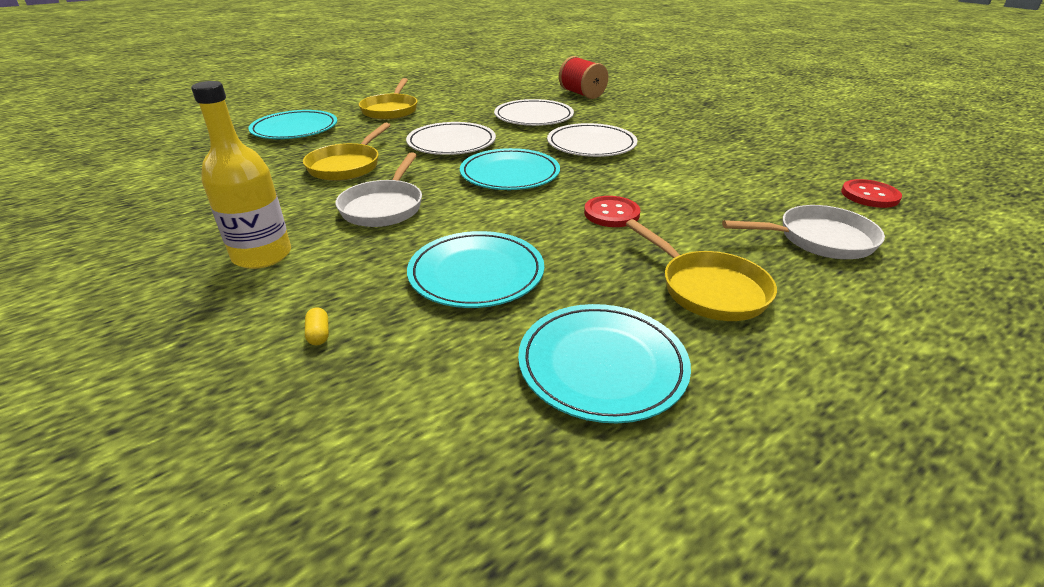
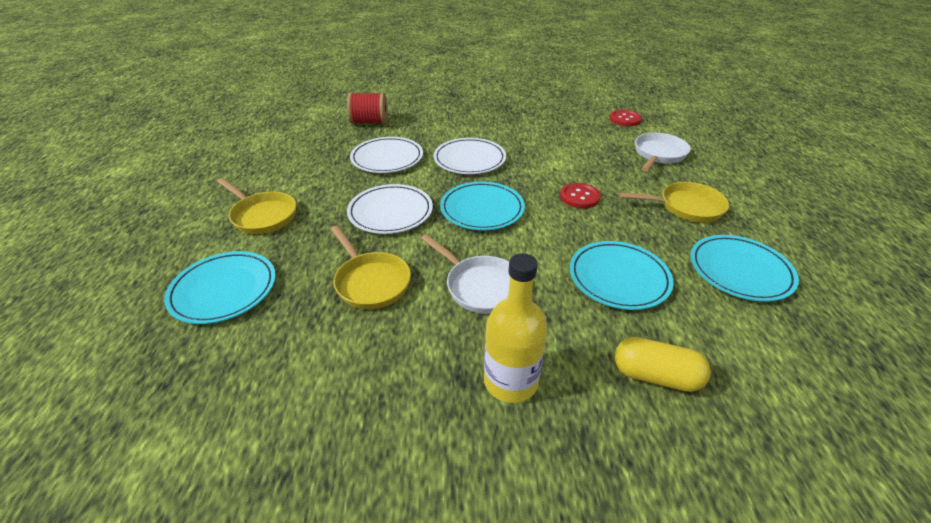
camera: 55 degrees left, 5 degrees up
(319, 334) = (655, 376): yellow capsule -> yellow capsule, size x2.38

